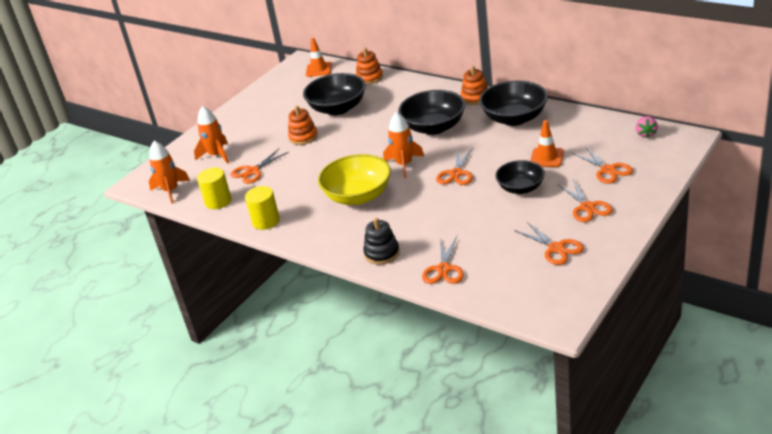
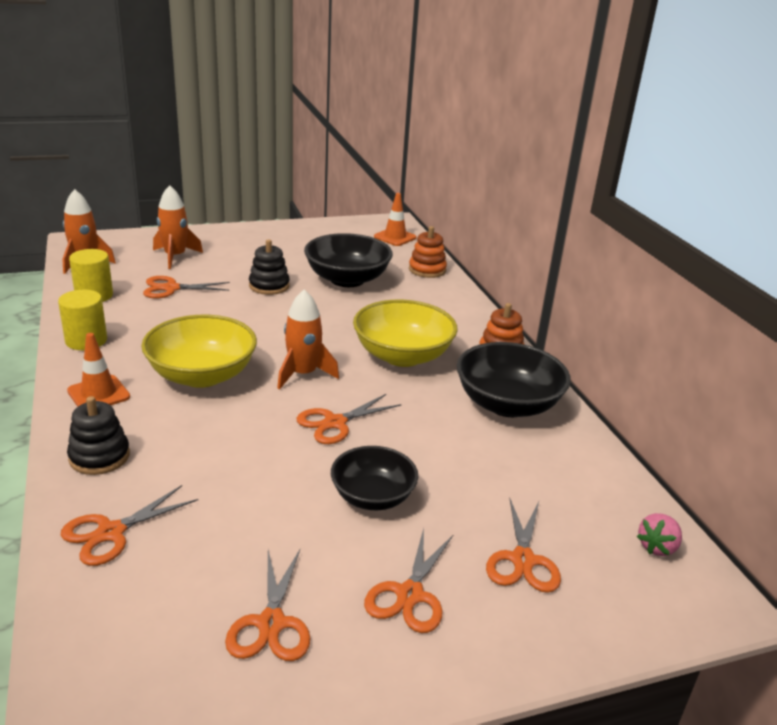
camera: 30 degrees right, 5 degrees down
(303, 137) = (269, 286): orange stacking toy -> black stacking toy
(434, 127) = (402, 356): black bowl -> yellow bowl
(546, 157) = (468, 480): orange traffic cone -> orange traffic cone (98, 394)

